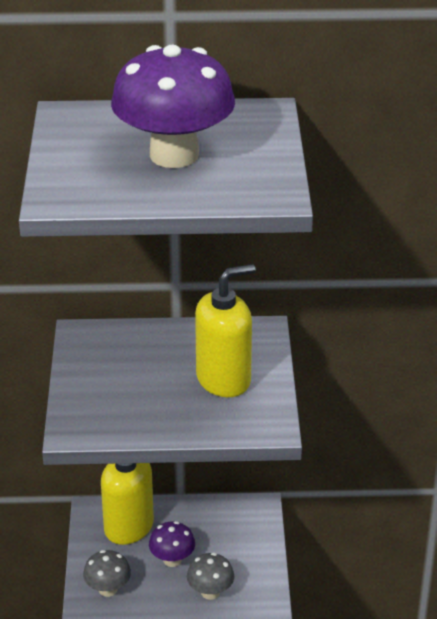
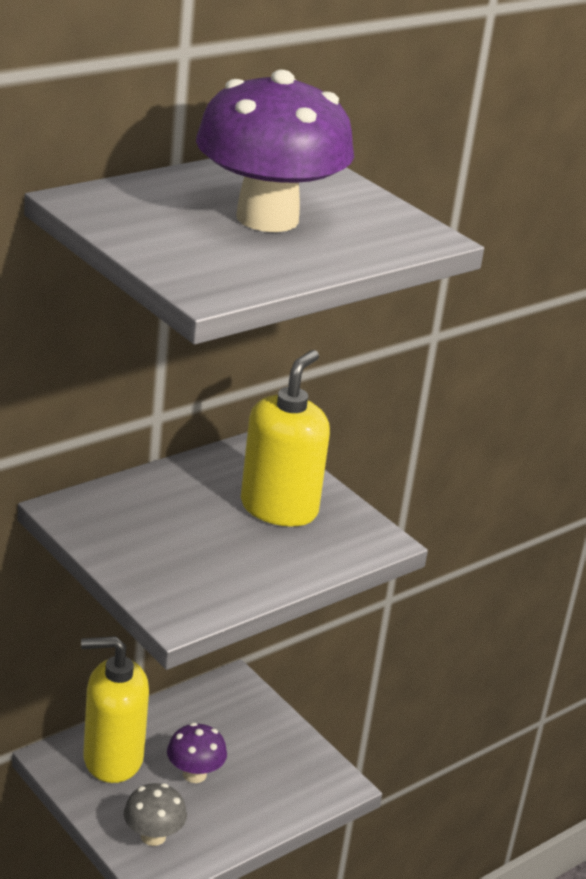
camera: 40 degrees left, 5 degrees down
(210, 592) = (266, 791): grey mushroom -> none

